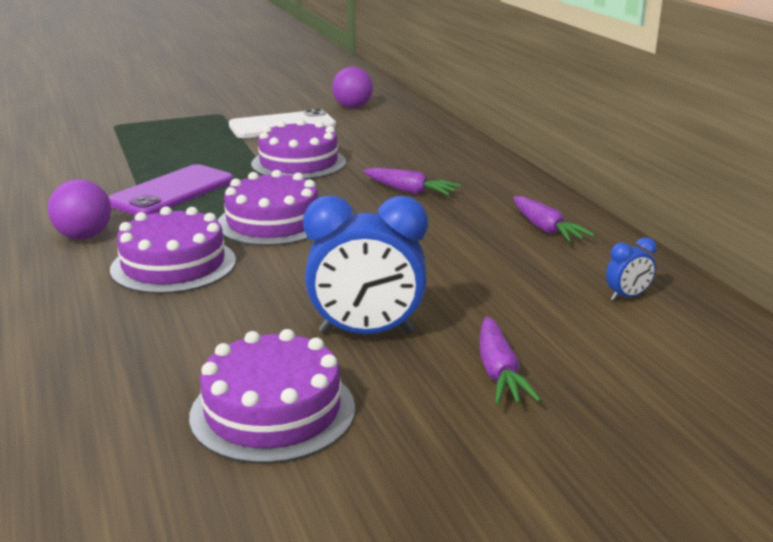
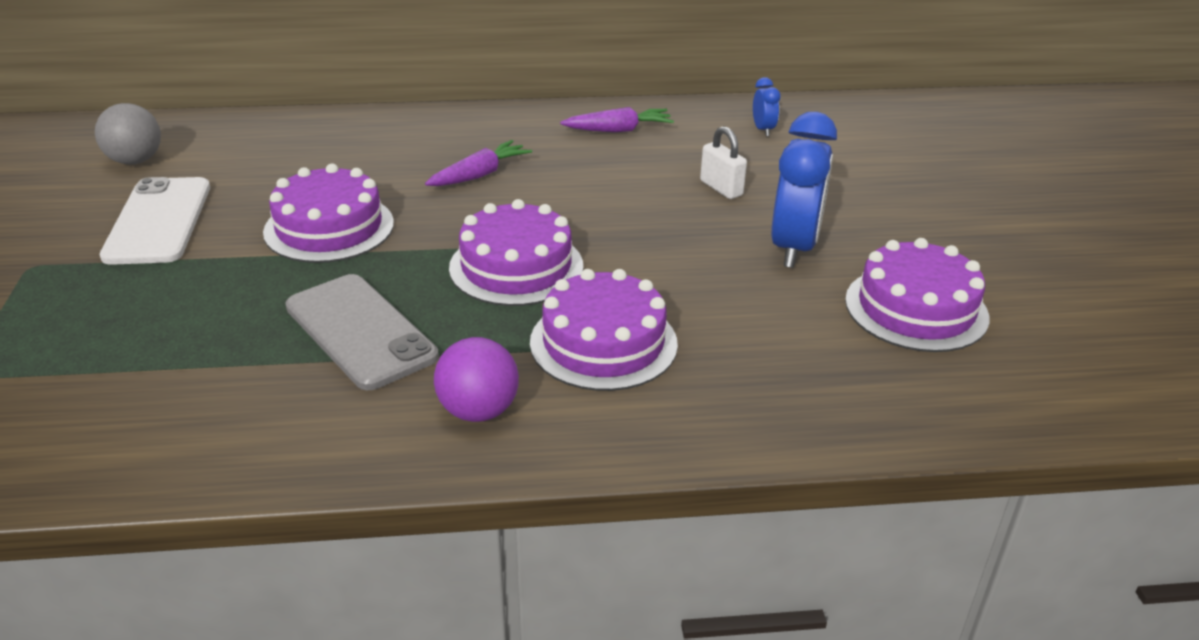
camera: 75 degrees left, 10 degrees up
(172, 192) = (360, 331): purple phone -> grey phone
(352, 107) = (135, 161): purple ball -> grey ball
(466, 286) = (721, 188): none -> white padlock
(499, 372) = (869, 203): purple carrot -> none

